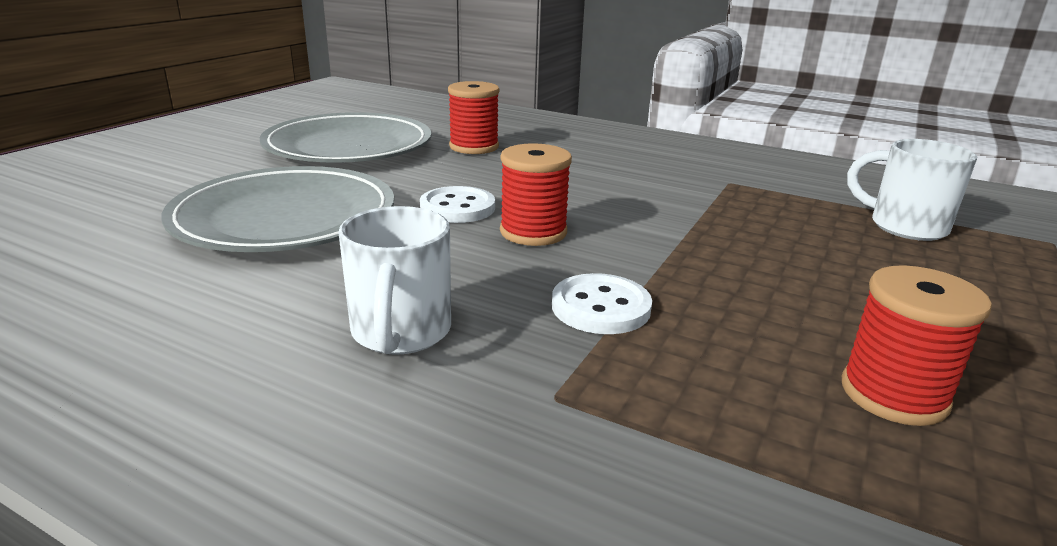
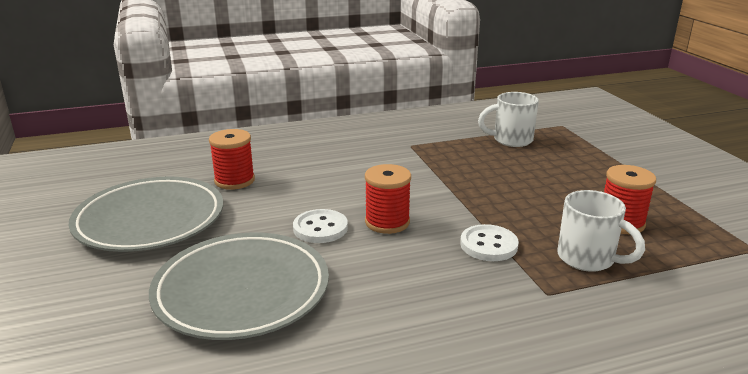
camera: 45 degrees left, 0 degrees up
(400, 333) = (446, 309): white mug -> white mug (587, 259)

